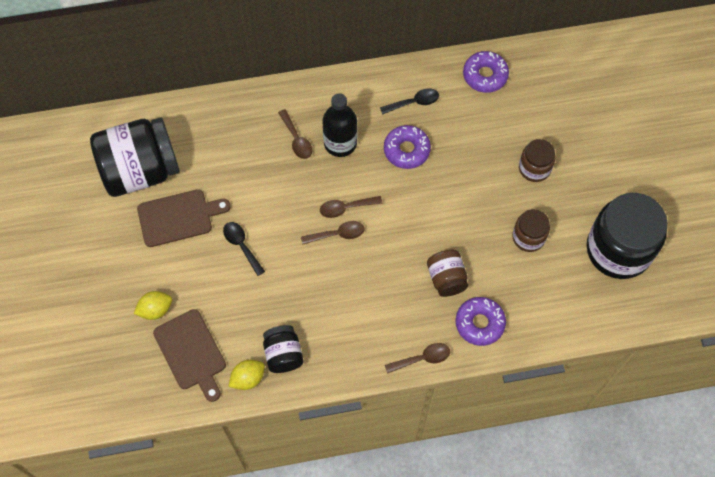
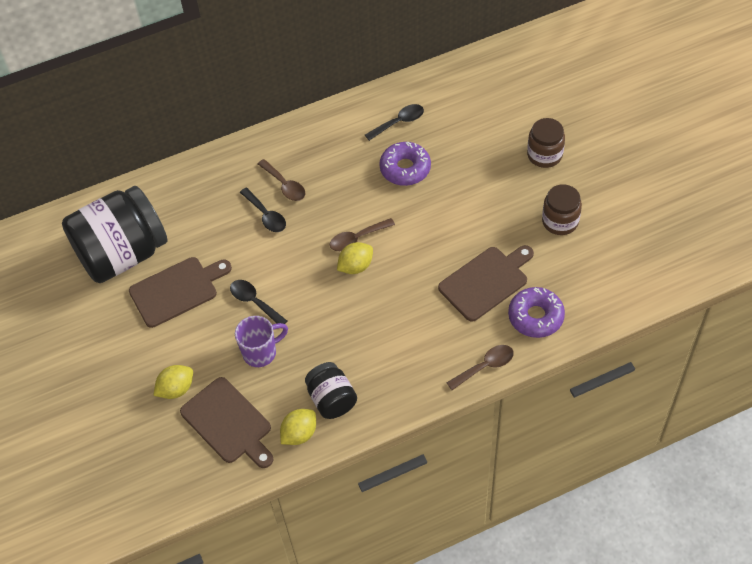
camera: 10 degrees left, 10 degrees down
(235, 295) = (261, 352): none -> purple mug
(272, 164) = (266, 215): none -> black spoon
(337, 234) = (356, 266): brown spoon -> yellow lemon
(340, 143) = (332, 178): black bottle -> none
(446, 279) = (486, 281): brown jar -> brown cutting board
(485, 75) = (465, 81): purple donut -> none
(618, 249) = (657, 211): black jar -> none

